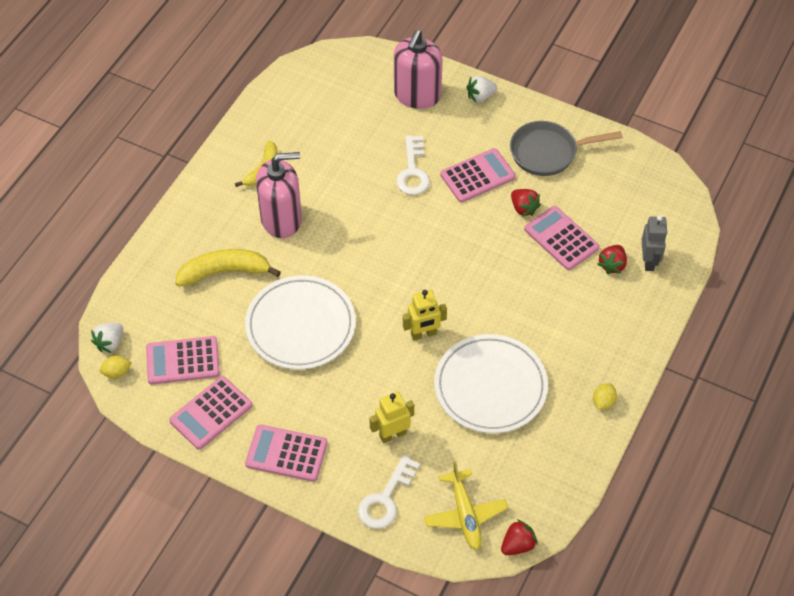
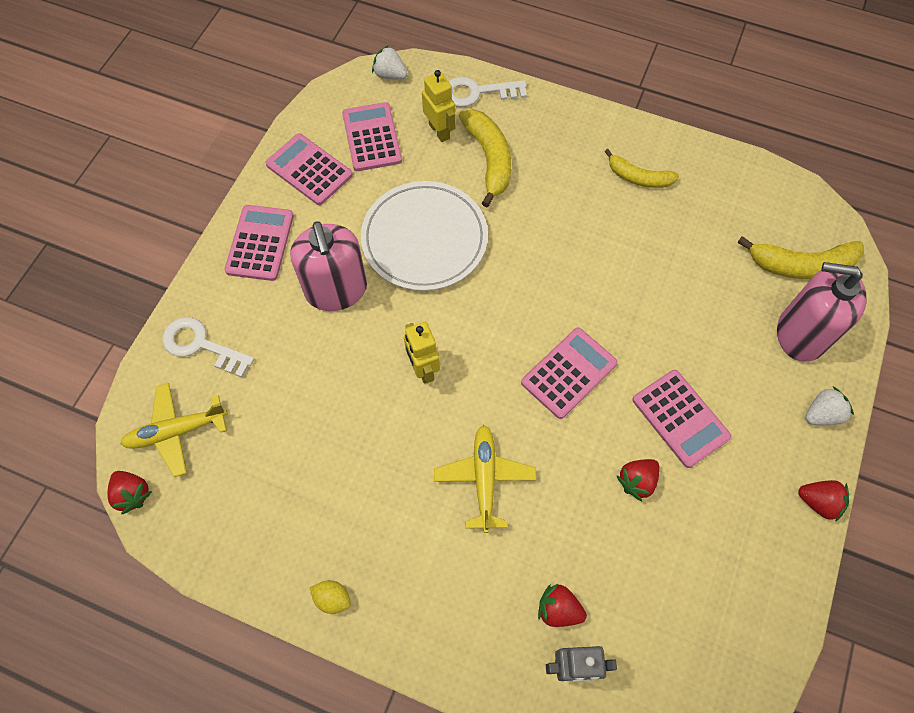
camera: 85 degrees right, 10 degrees up
(117, 372) = (355, 85): yellow lemon -> none
(281, 219) = (570, 204): pink soap dispenser -> pink soap dispenser (336, 290)
(360, 83) = (801, 265): none -> yellow banana
(392, 434) = (283, 345): yellow robot -> yellow robot (439, 131)
(413, 171) = (671, 338): white key -> white key (477, 92)
(480, 96) = (821, 414): white strawberry -> white strawberry turned 90 degrees clockwise
(490, 387) = (351, 451): white plate -> none
(517, 300) = (484, 478): none -> yellow plane
(543, 111) = (818, 502): none -> red strawberry
(548, 152) = (743, 511): grey pan -> none
(561, 238) = (594, 535): pink calculator -> pink calculator (569, 373)

